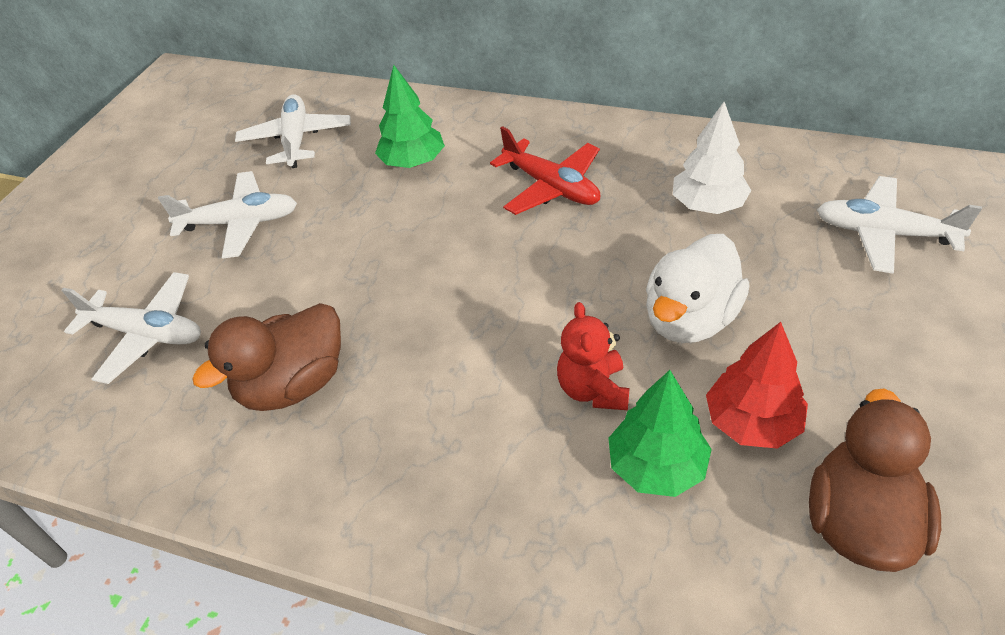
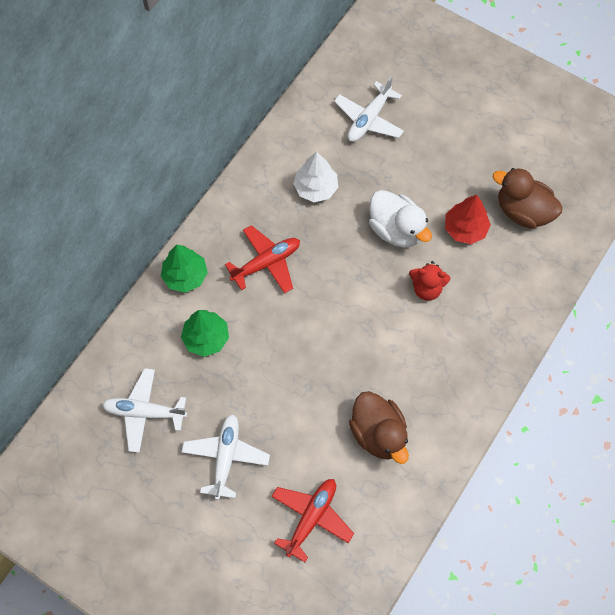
camera: 80 degrees left, 20 degrees up
(146, 334) = (311, 518): white plane -> red plane
(656, 466) = (477, 276): green tree -> green tree (185, 276)

